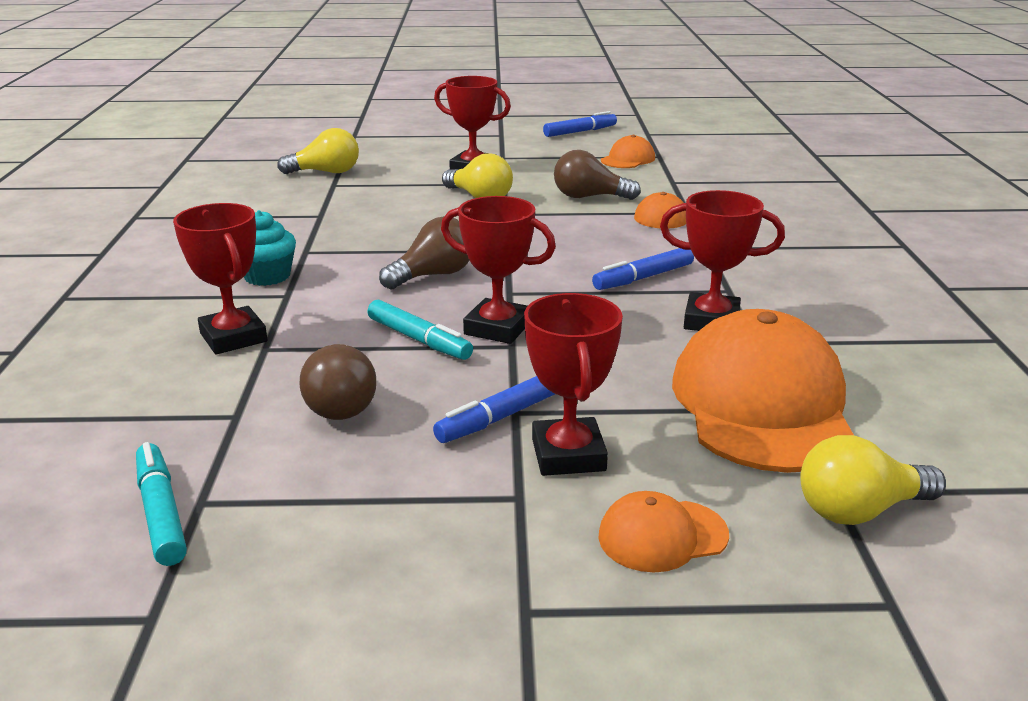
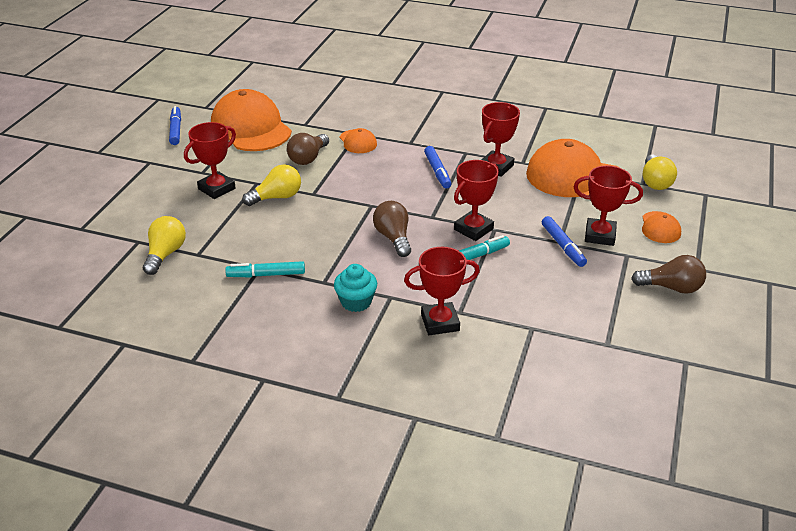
camera: 70 degrees left, 10 degrees up
(161, 512) = (613, 357): turquoise marker -> turquoise marker (266, 275)
(340, 403) = (532, 292): brown light bulb -> brown light bulb (671, 287)
(628, 159) = (251, 128): orange cap -> orange cap, size x2.16

